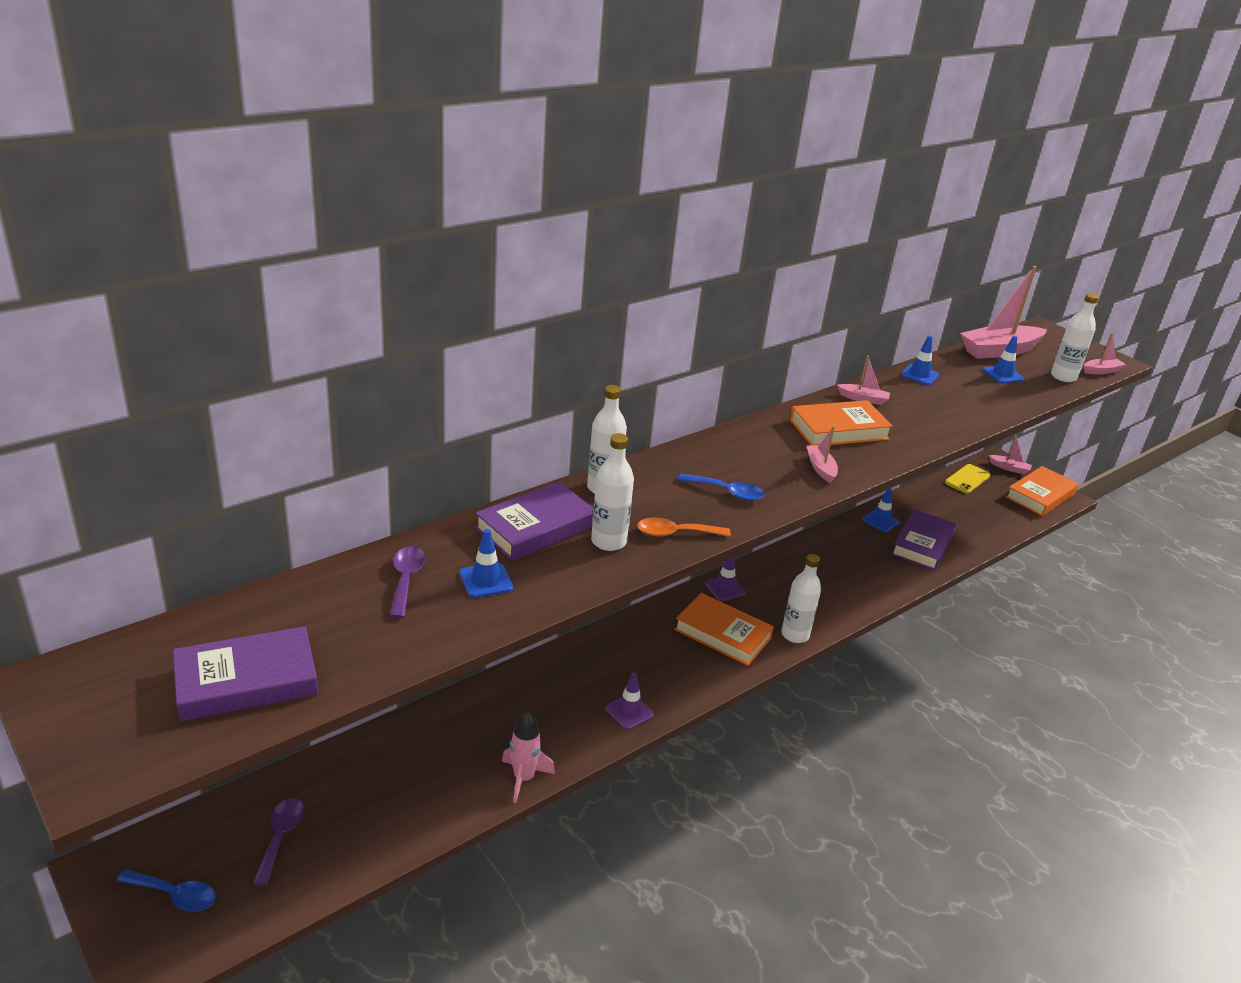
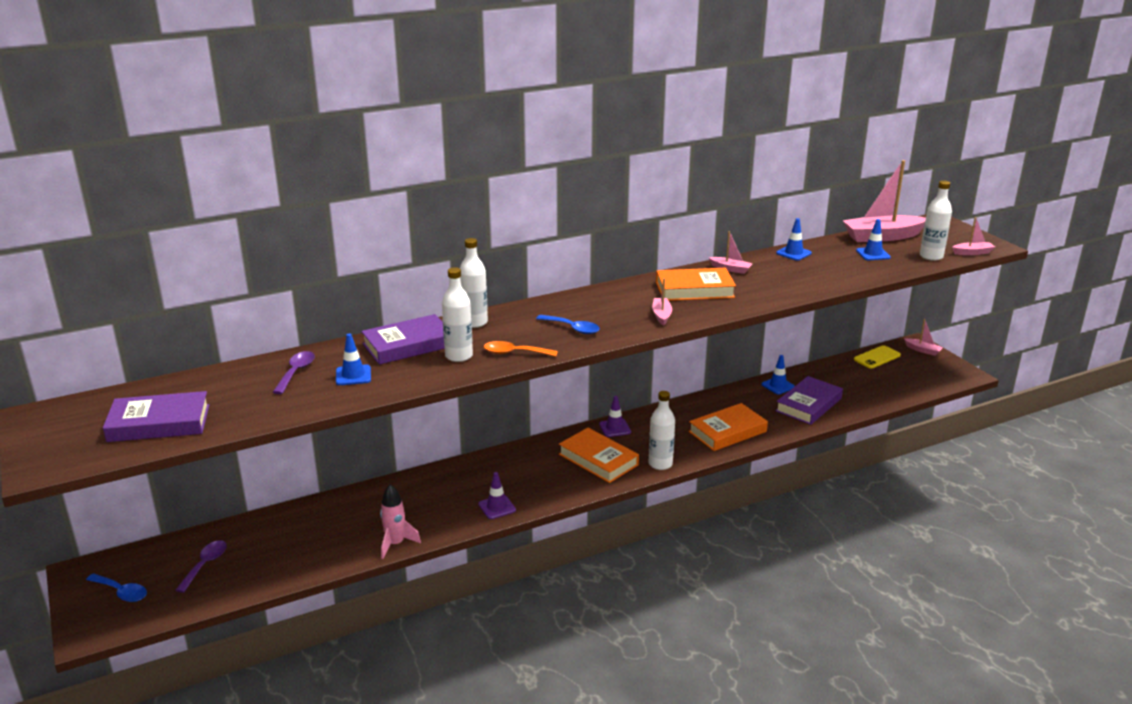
camera: 15 degrees right, 5 degrees down
(1040, 495) = (942, 372): orange book -> orange book (727, 431)

